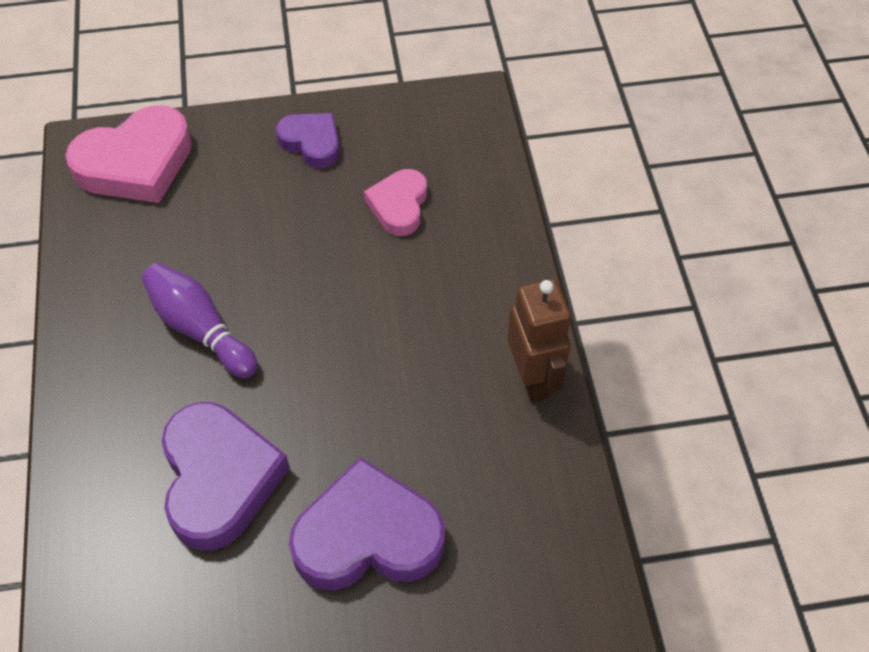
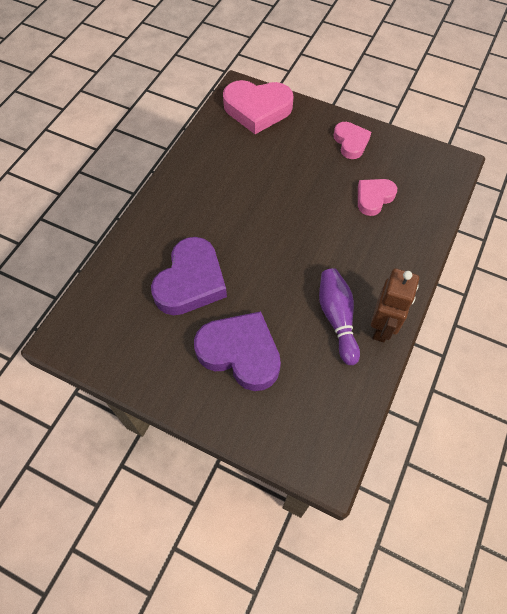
camera: 35 degrees right, 5 degrees up
(200, 329) = (232, 205): purple bowling pin -> purple bowling pin (337, 318)
(312, 143) = (351, 142): purple heart -> pink heart

